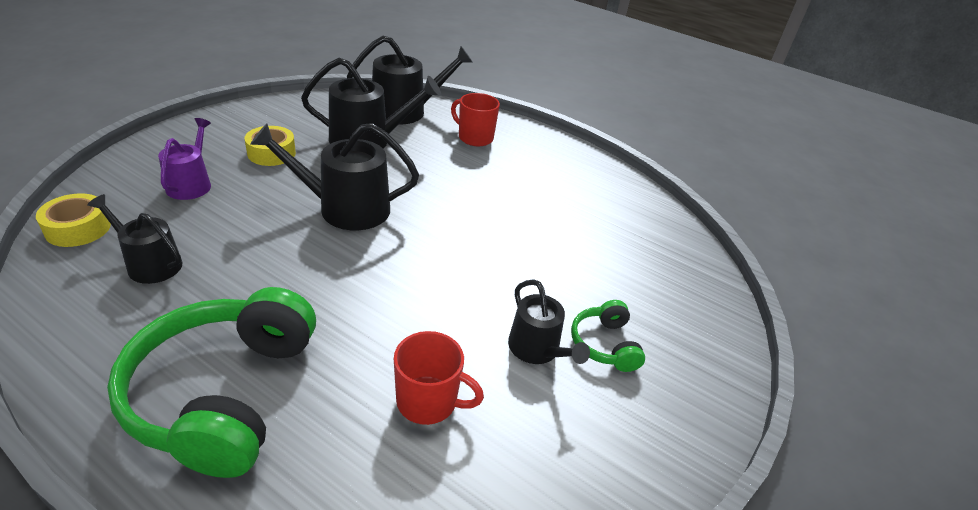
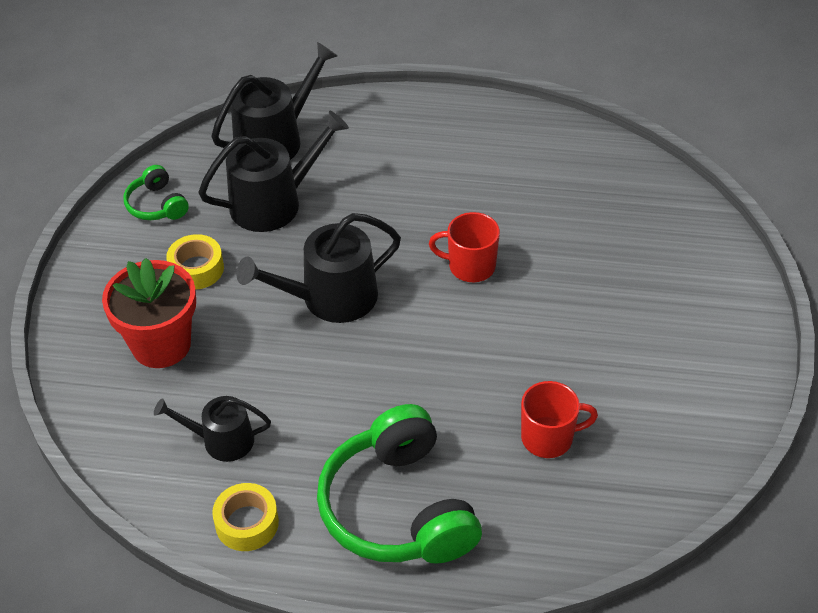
camera: 20 degrees left, 10 degrees up
(78, 228) = (118, 441): yellow tape -> yellow tape (247, 523)
(191, 184) = (161, 345): purple watering can -> red flower pot
(474, 137) = (377, 142): red mug -> red mug (470, 266)
(537, 349) = (598, 354): black watering can -> none
(604, 344) = (646, 324): green headphones -> green headphones (156, 205)

